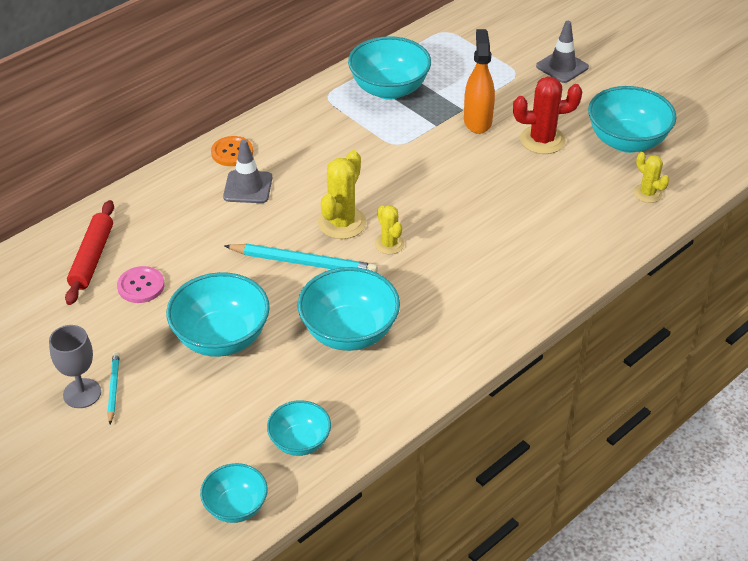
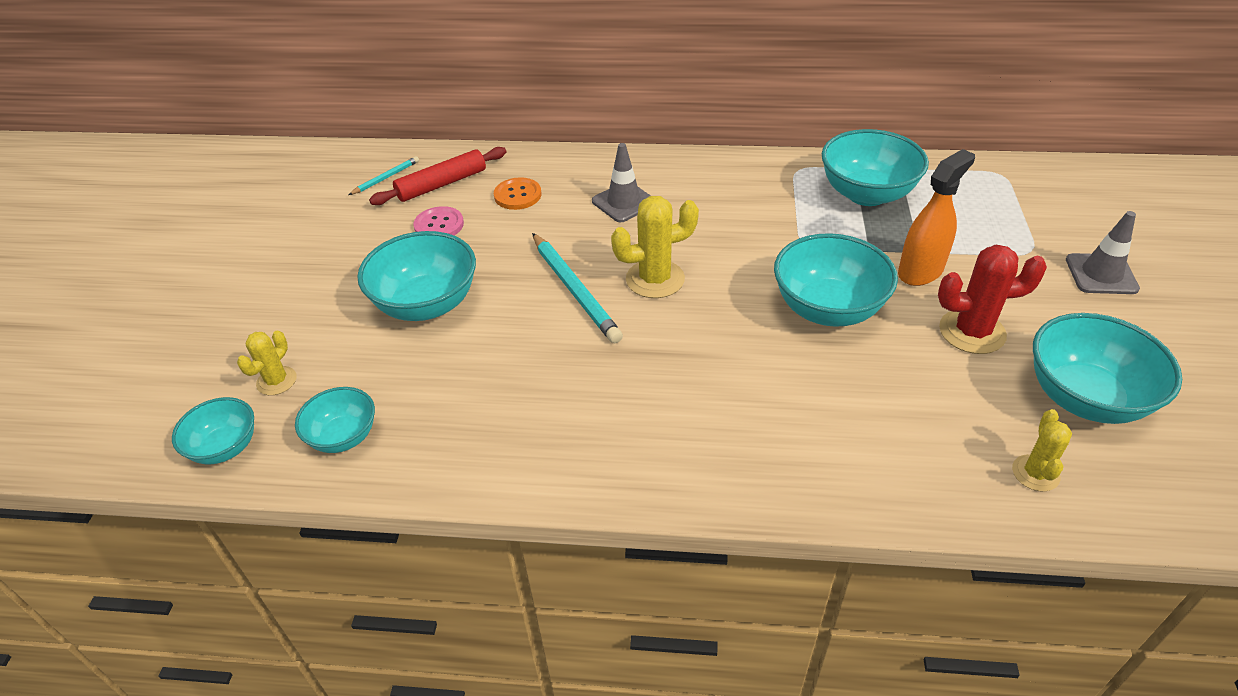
camera: 50 degrees right, 0 degrees up
(82, 393) = (287, 274): grey goblet -> none
(113, 388) = (308, 285): turquoise pencil -> turquoise pencil (386, 178)
(232, 152) = (652, 169): orange button -> orange button (517, 195)
(349, 332) = (520, 376): turquoise bowl -> turquoise bowl (827, 309)
(389, 244) = (668, 325): yellow cactus -> yellow cactus (276, 381)
(542, 140) = (972, 332): red cactus -> red cactus turned 45 degrees counterclockwise

